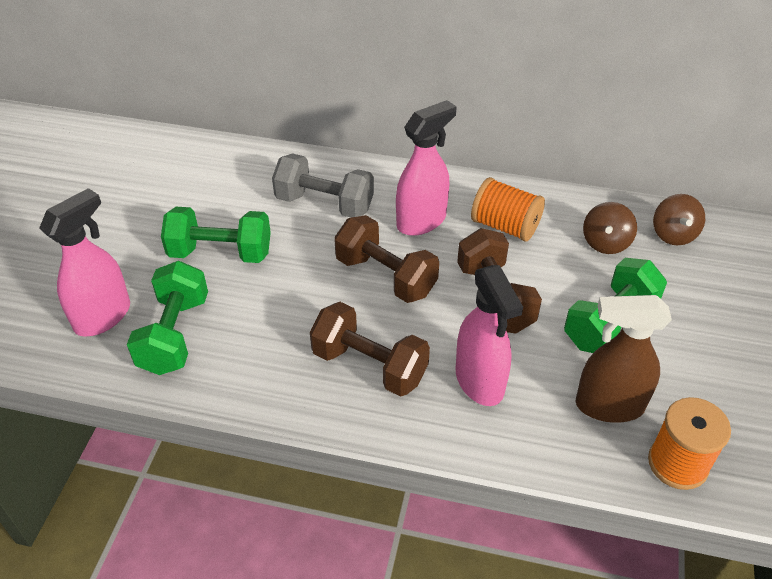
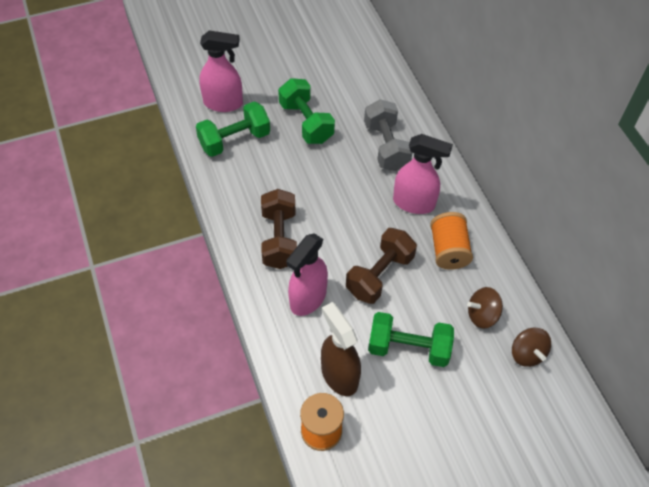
camera: 55 degrees right, 10 degrees up
(386, 276) = (352, 210): brown dumbbell -> none
(673, 234) = (527, 354): brown spinning top -> brown spinning top turned 75 degrees counterclockwise

